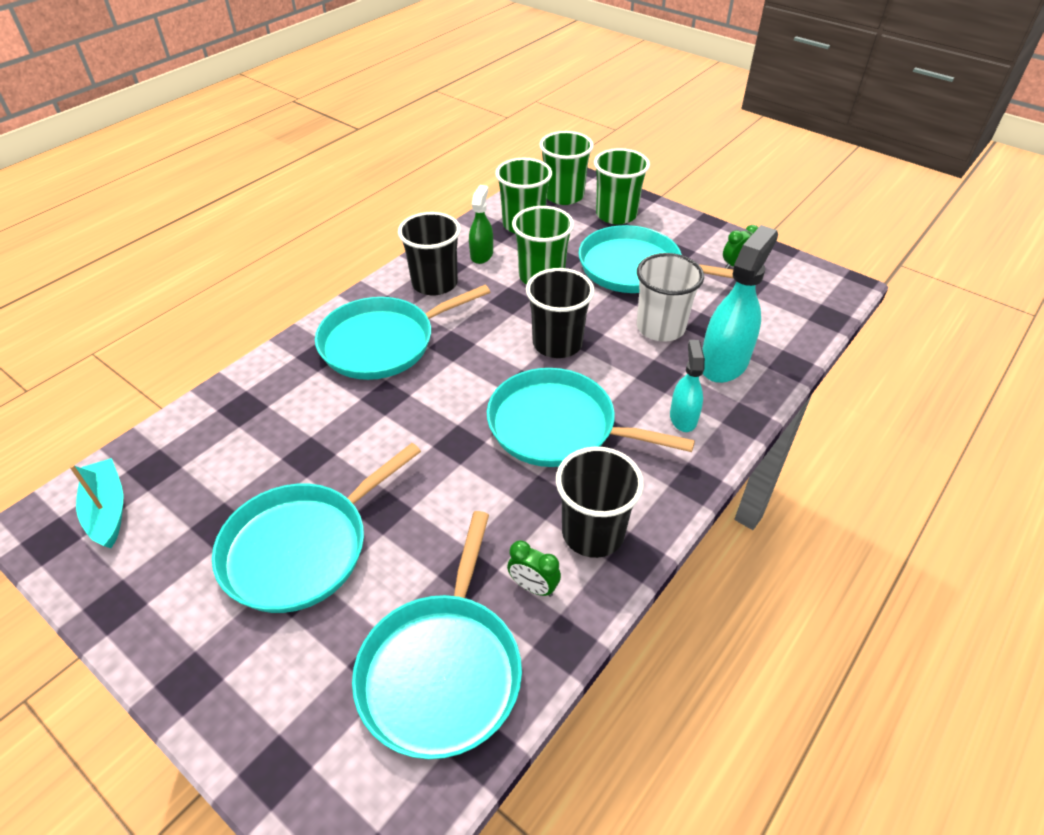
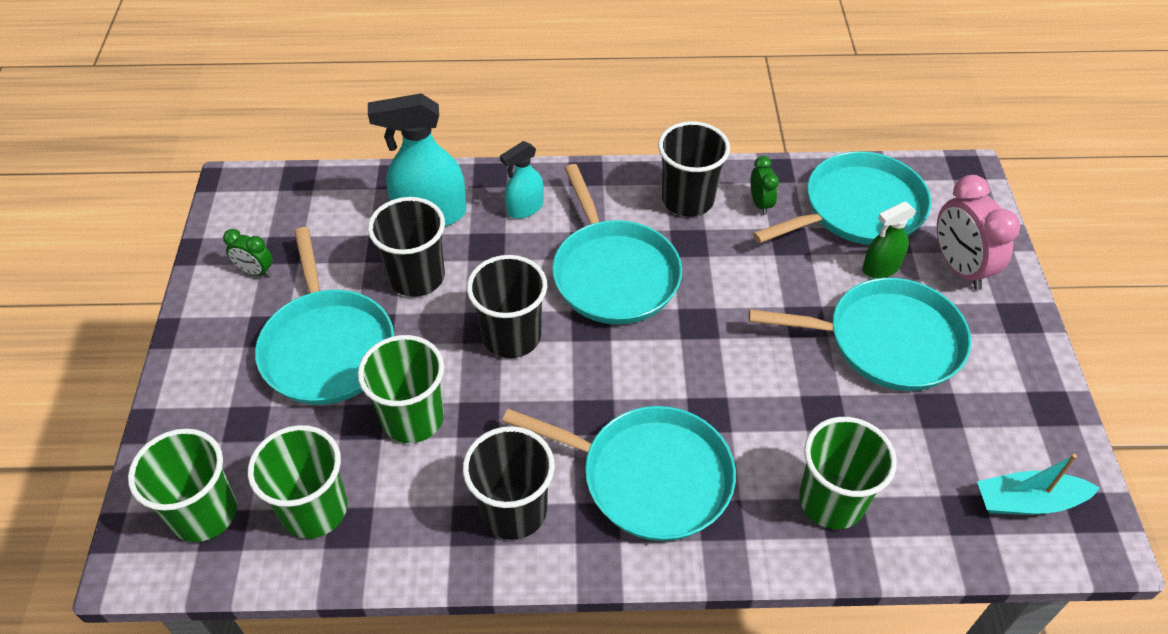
camera: 130 degrees left, 5 degrees up
(107, 510) = (1028, 502): turquoise boat -> turquoise boat turned 60 degrees clockwise
(285, 690) = (959, 267): none -> pink clock
(481, 255) = (418, 506): green spray bottle -> green spray bottle (880, 268)
(616, 215) = (217, 427): green cup -> green cup (831, 501)
(660, 327) = (417, 277): white cup -> black cup

